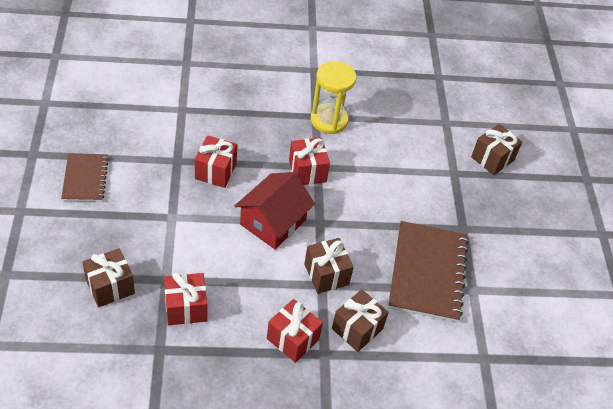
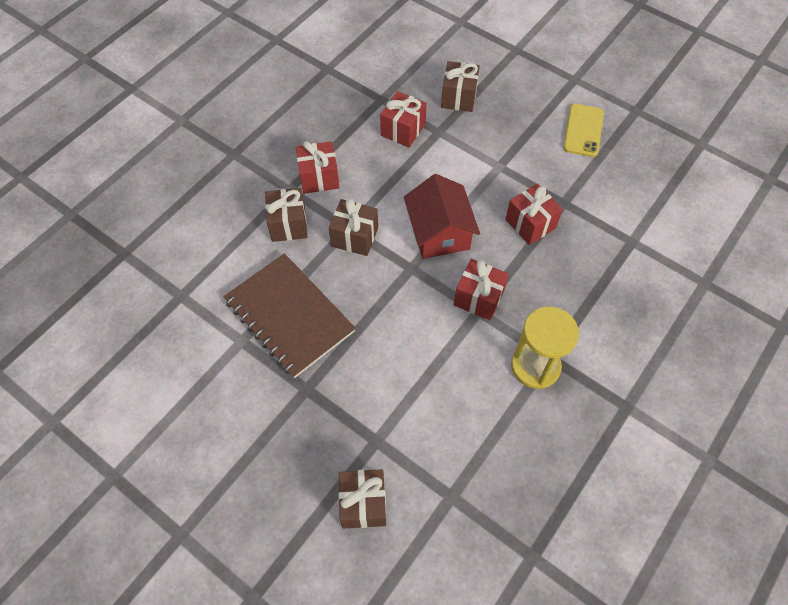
camera: 135 degrees right, 10 degrees up
(85, 179) = (583, 130): brown notebook -> yellow phone

